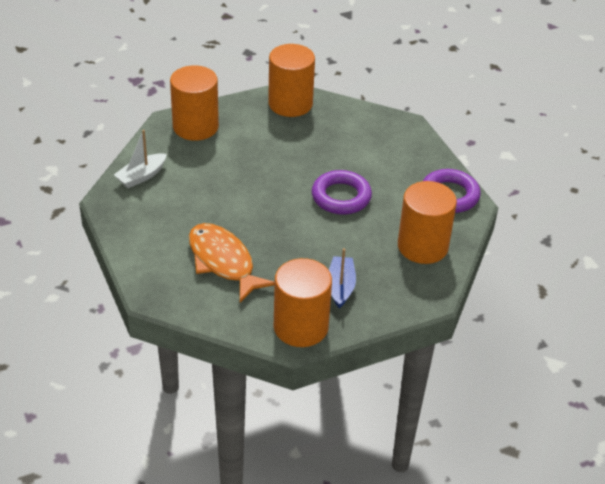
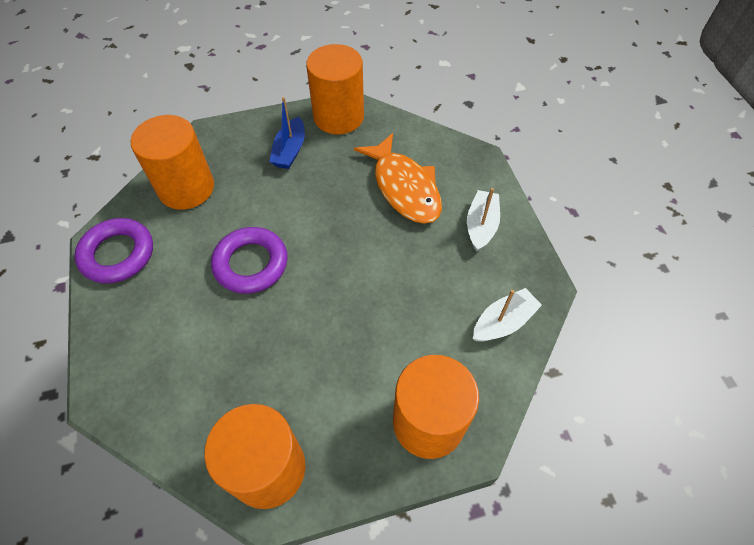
camera: 170 degrees left, 15 degrees up
(153, 237) = (481, 225): none -> white boat

